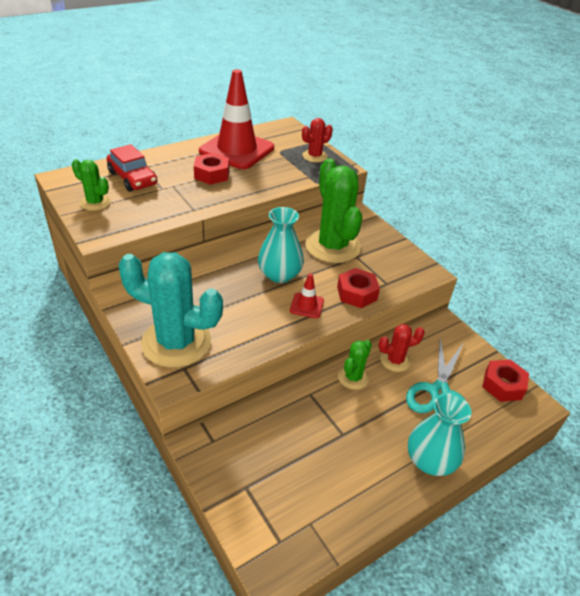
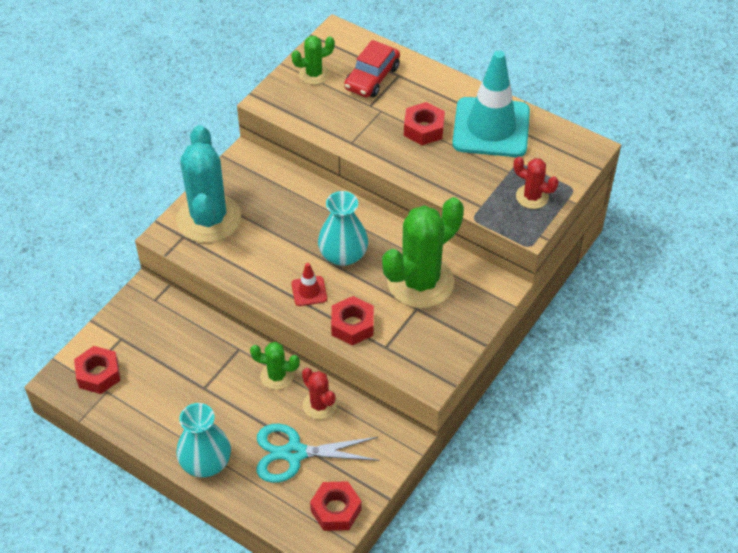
camera: 70 degrees right, 10 degrees up
(95, 202) = (314, 74): green cactus -> green cactus turned 60 degrees clockwise
(237, 150) = (491, 128): red traffic cone -> turquoise traffic cone
(284, 524) = (98, 374): none -> red nut

